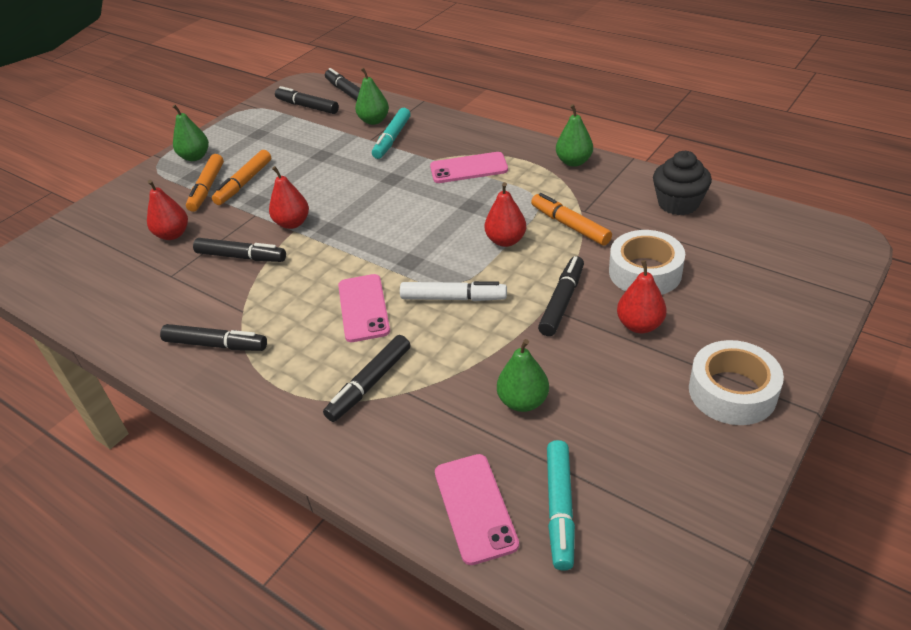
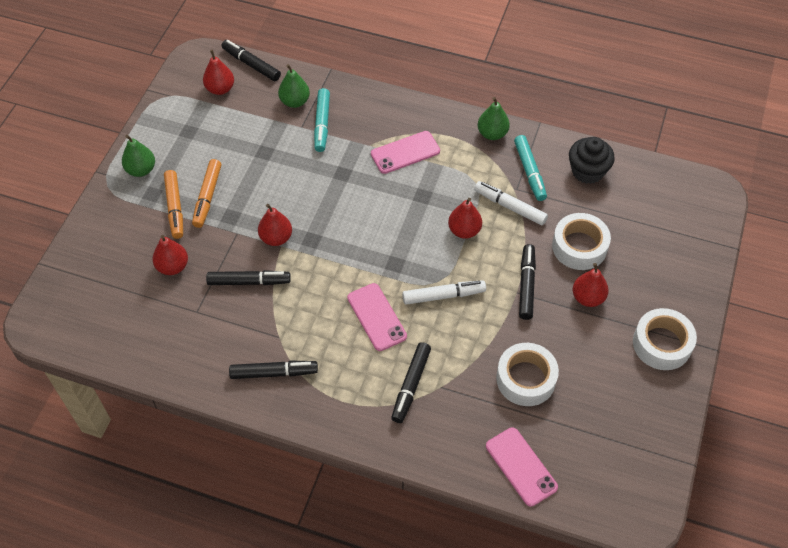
camera: 20 degrees left, 15 degrees up
(307, 107) = (220, 89): black marker -> red pear
(523, 401) = (525, 379): green pear -> white tape
(560, 508) = (575, 455): turquoise marker -> turquoise marker (529, 171)
(570, 226) = (510, 207): orange marker -> white marker

